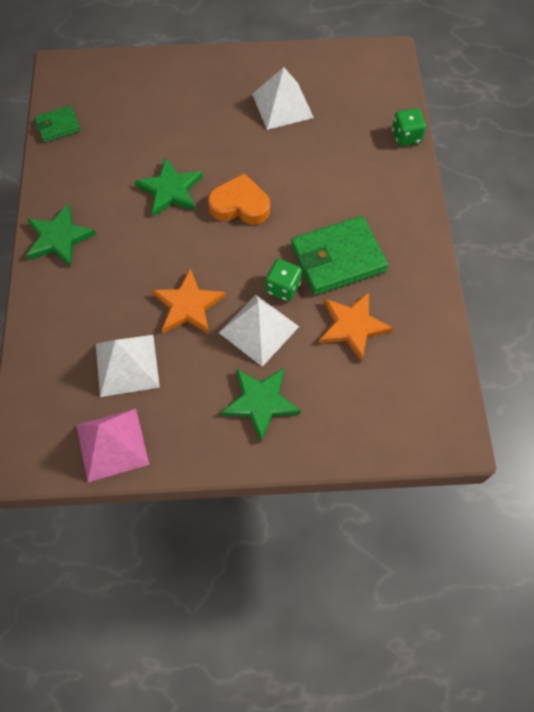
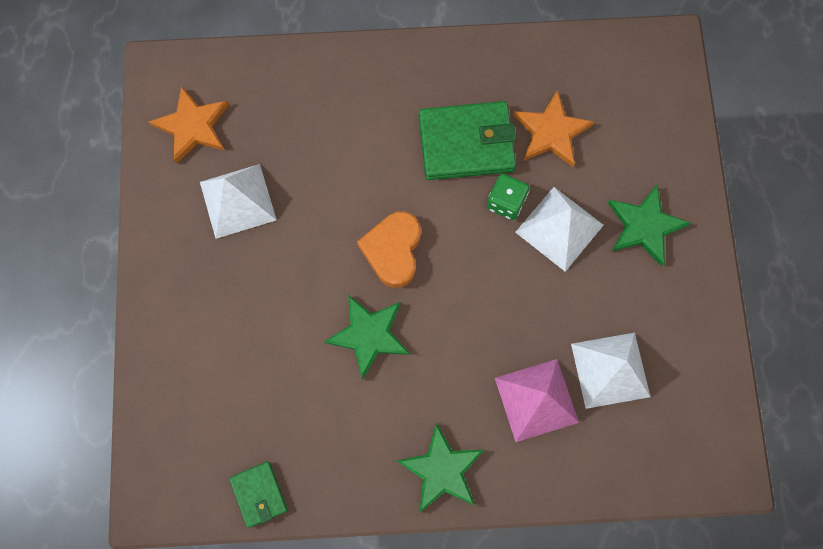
camera: 90 degrees left, 10 degrees up
(112, 444) = (703, 378): pink pyramid -> pink pyramid (536, 400)
(188, 305) = (532, 306): orange star -> orange star (193, 126)
(338, 258) = (466, 143): green wallet -> green wallet turned 75 degrees counterclockwise
(406, 137) = (294, 60): green dice -> none

